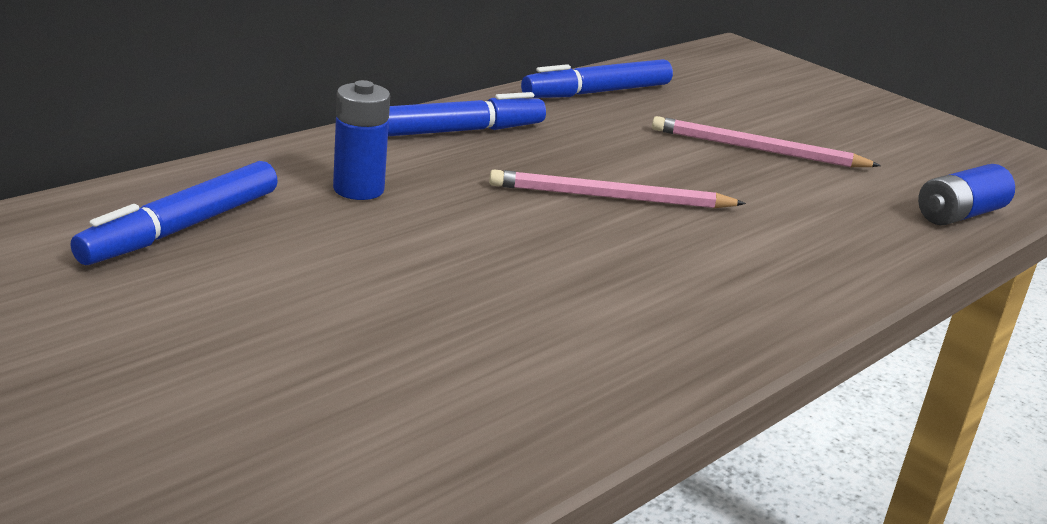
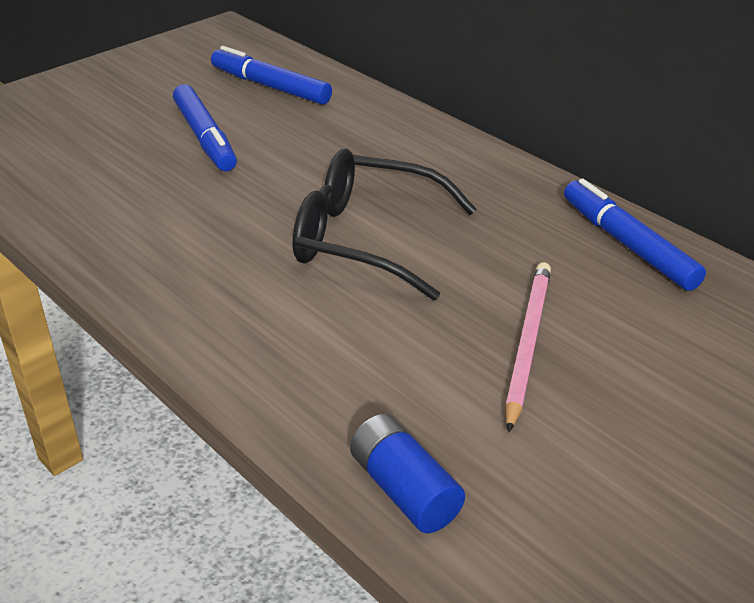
camera: 95 degrees right, 10 degrees up
(358, 189) = (342, 134): blue battery -> none
(454, 131) = (471, 167): blue marker -> blue marker (205, 138)
(610, 197) = (366, 239): pink pencil -> black glasses

